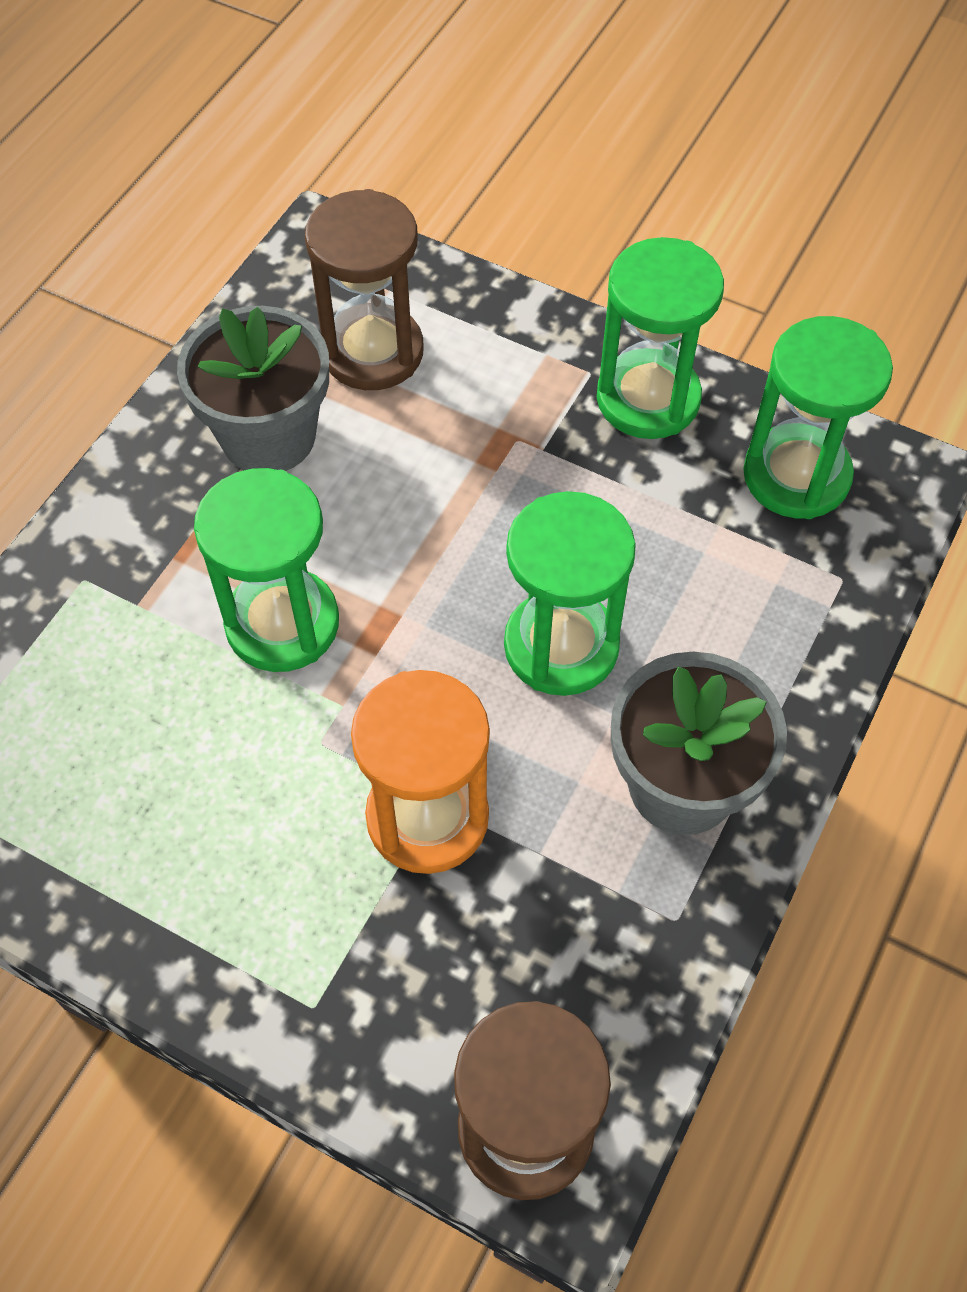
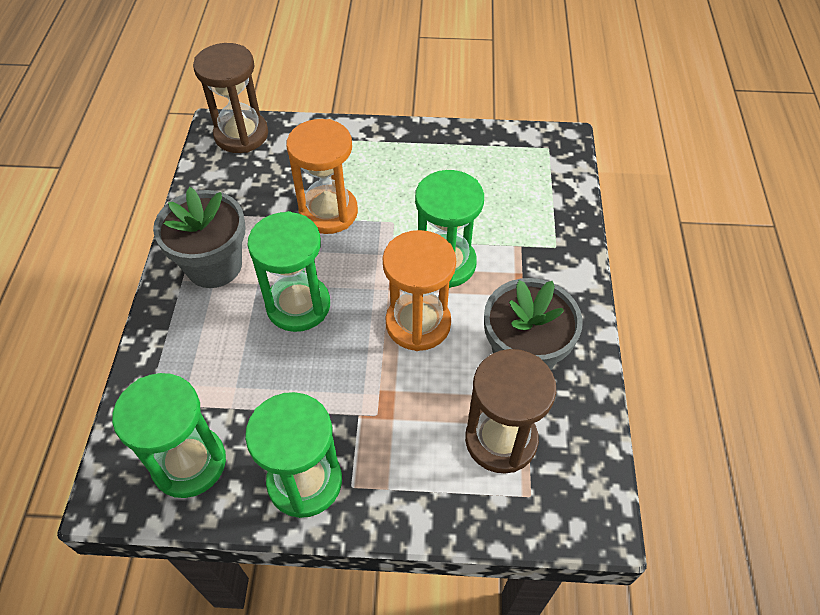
camera: 155 degrees right, 5 degrees down
(387, 541) = (418, 323): none -> orange hourglass

